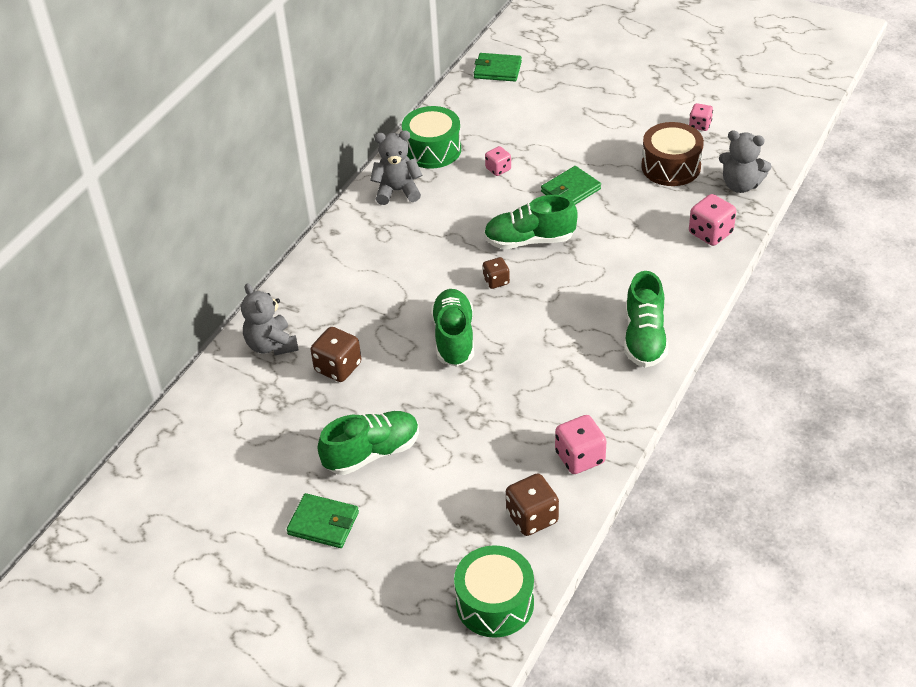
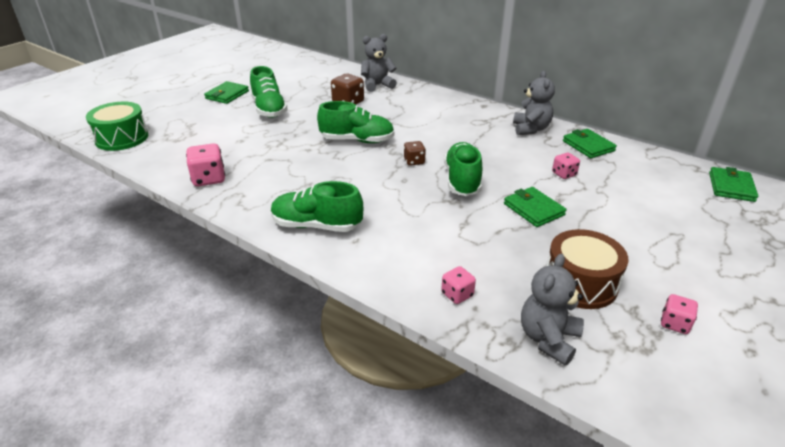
camera: 95 degrees right, 10 degrees down
(432, 150) = (588, 146): green drum -> green wallet
(532, 517) = (173, 155): brown dice -> none
(710, 233) = (457, 294): pink dice -> pink dice, size x0.62

